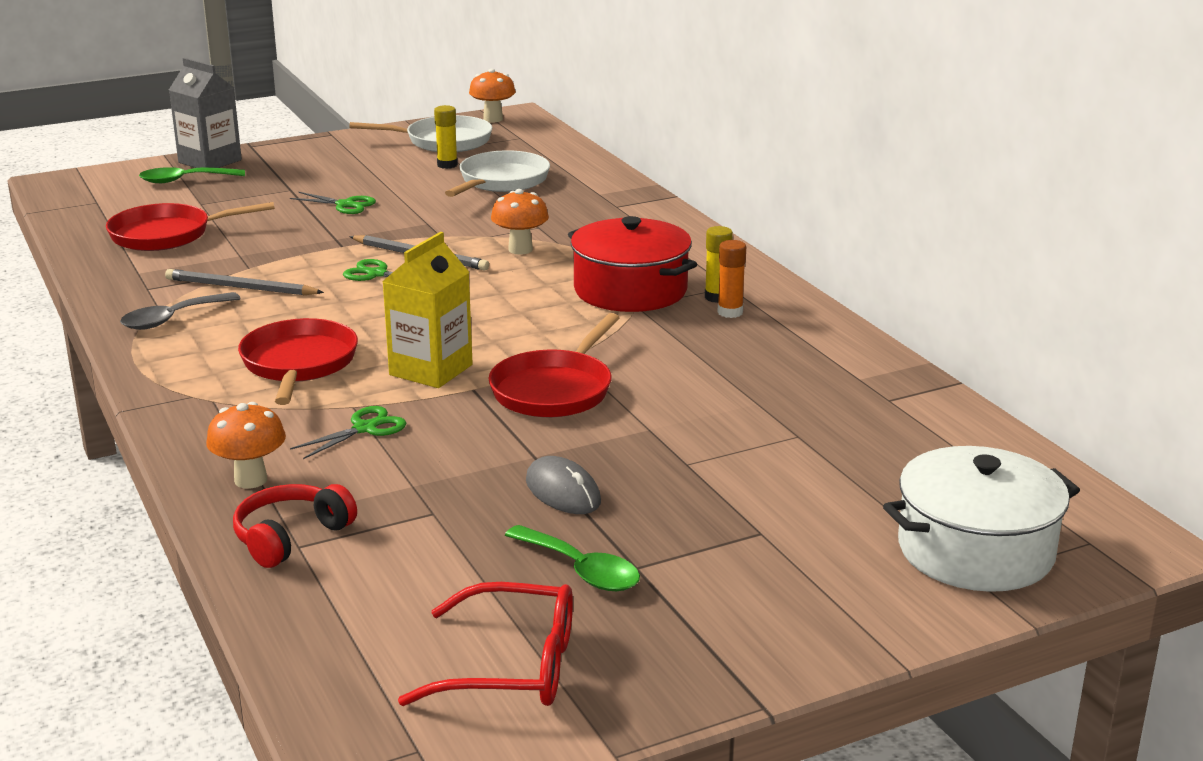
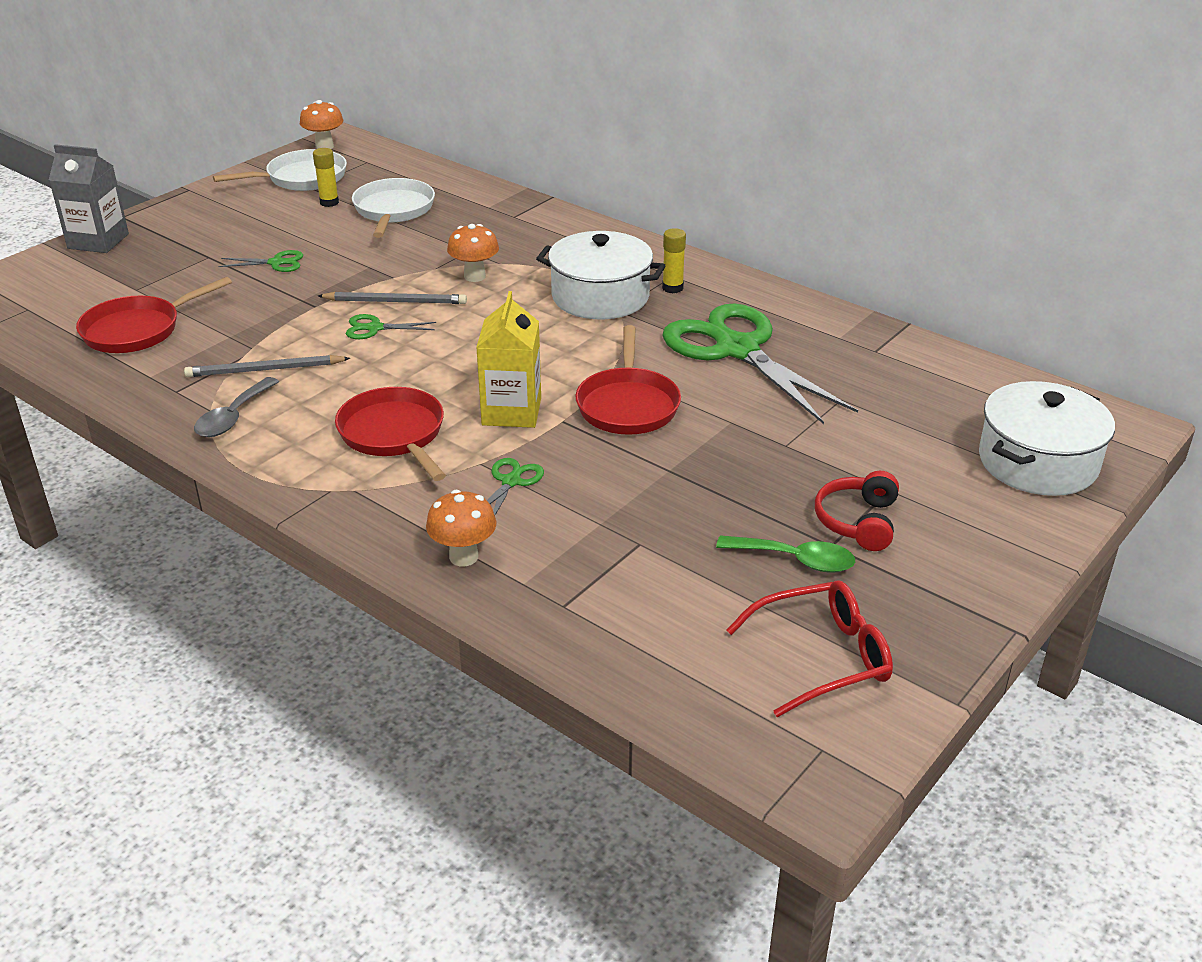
camera: 25 degrees left, 10 degrees up
(184, 180) = (94, 267): green spoon -> none
(291, 537) = (549, 599): red headphones -> red headphones (858, 522)
(563, 491) = (719, 495): grey mouse -> none
(630, 290) = (600, 296): red pot -> white pot
(727, 366) = (737, 350): none -> green scissors
(730, 312) = (695, 300): orange glue stick -> none

